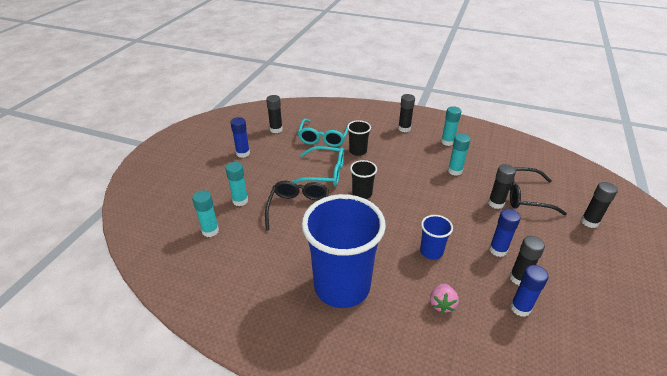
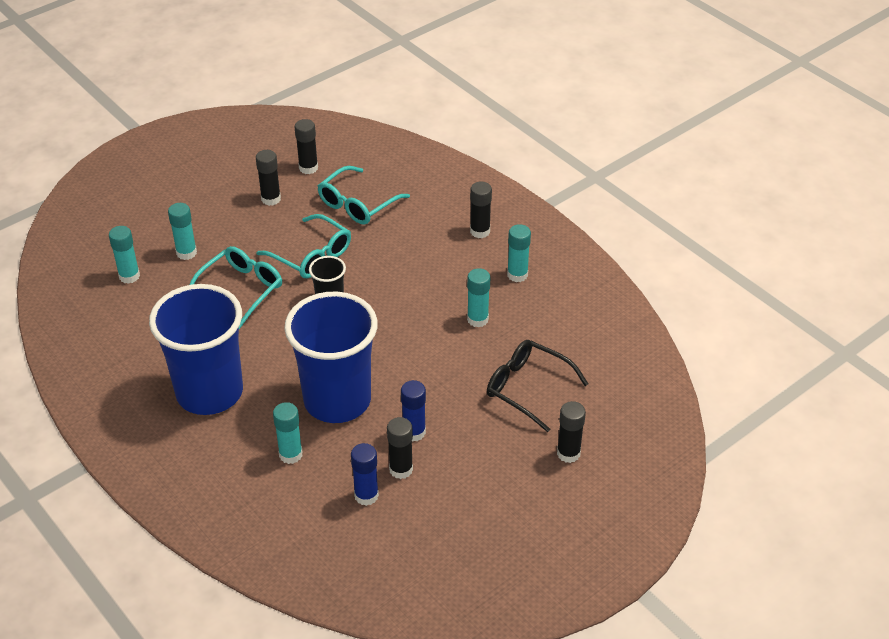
camera: 30 degrees right, 5 degrees up
(243, 153) = (239, 189): blue glue stick -> none
(299, 209) = (241, 289): black glasses -> turquoise glasses
(358, 151) = (382, 241): black cup -> none
(431, 252) = (337, 400): blue cup -> blue cup, size x2.26
(442, 304) = (290, 454): pink strawberry -> turquoise glue stick
(496, 203) = (479, 381): black glue stick -> black glue stick (271, 199)

